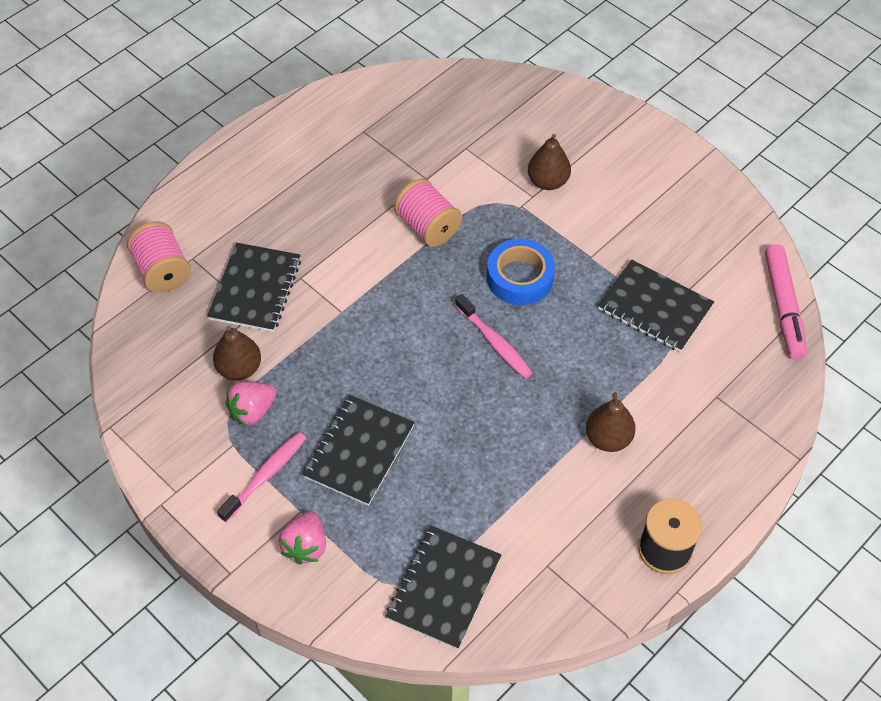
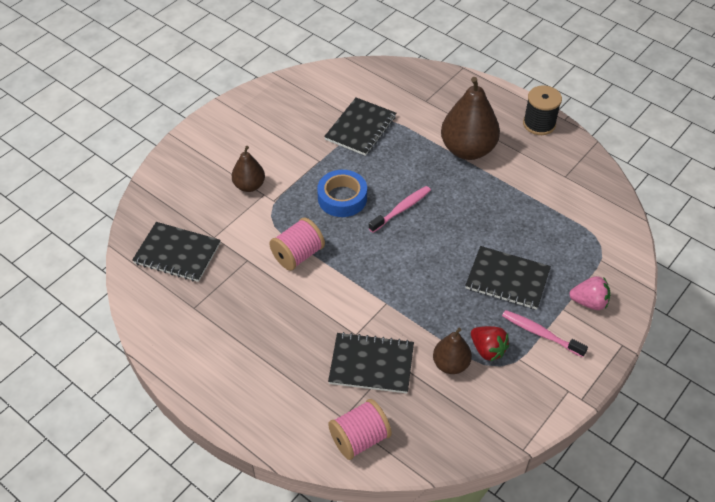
camera: 95 degrees left, 5 degrees down
(252, 411) = (487, 350): pink strawberry -> red strawberry
(444, 588) = (596, 225): black notebook -> black notebook (177, 253)
(608, 438) = (467, 149): brown pear -> brown pear, size x1.80
(783, 307) = (352, 69): pink marker -> none

